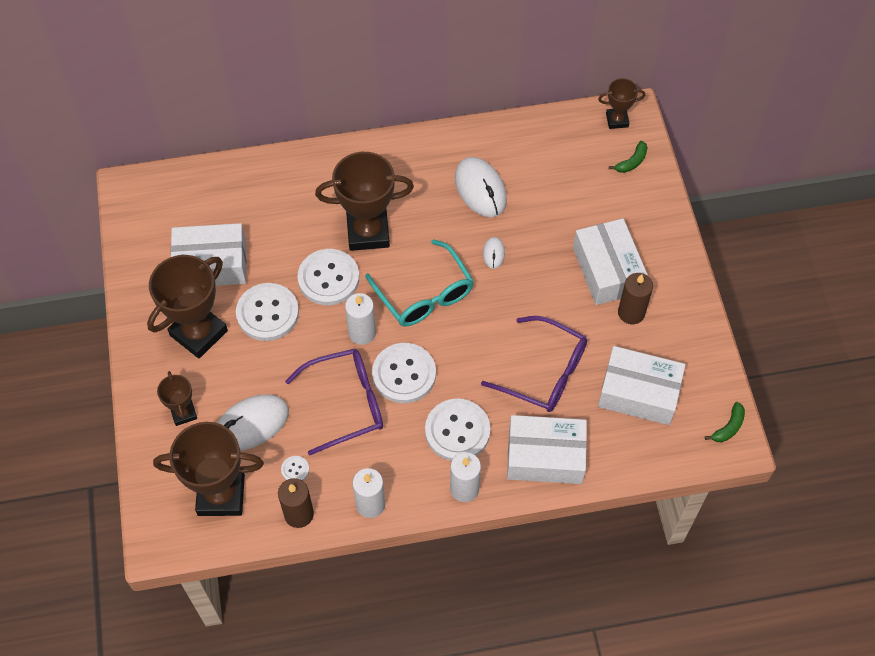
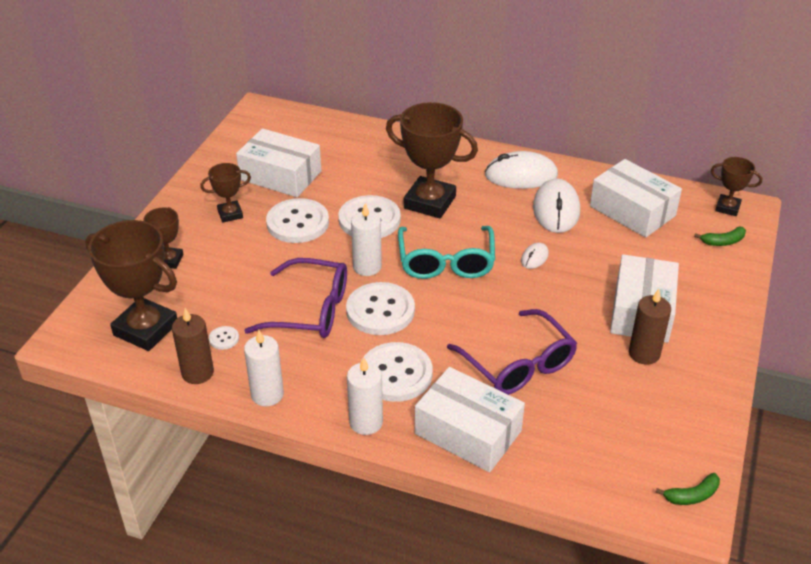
camera: 30 degrees right, 20 degrees down
(199, 333) = (230, 214): brown trophy -> brown trophy, size x0.52
(251, 424) = (216, 291): white mouse -> white mouse (521, 175)
(639, 393) = (607, 422): white box -> white box (632, 211)

